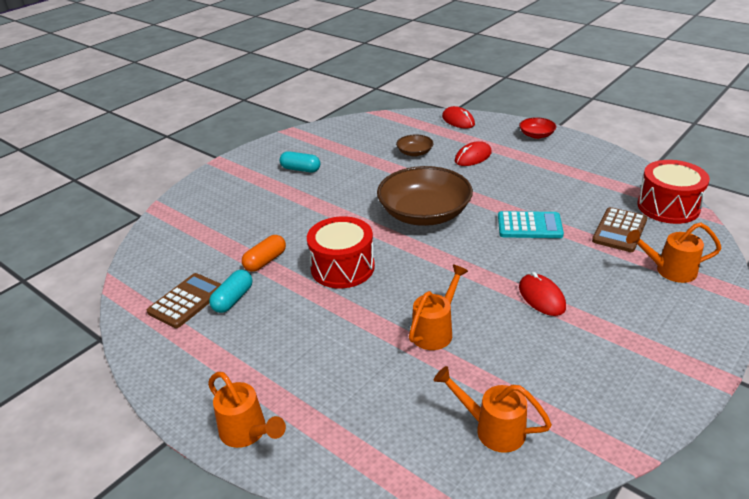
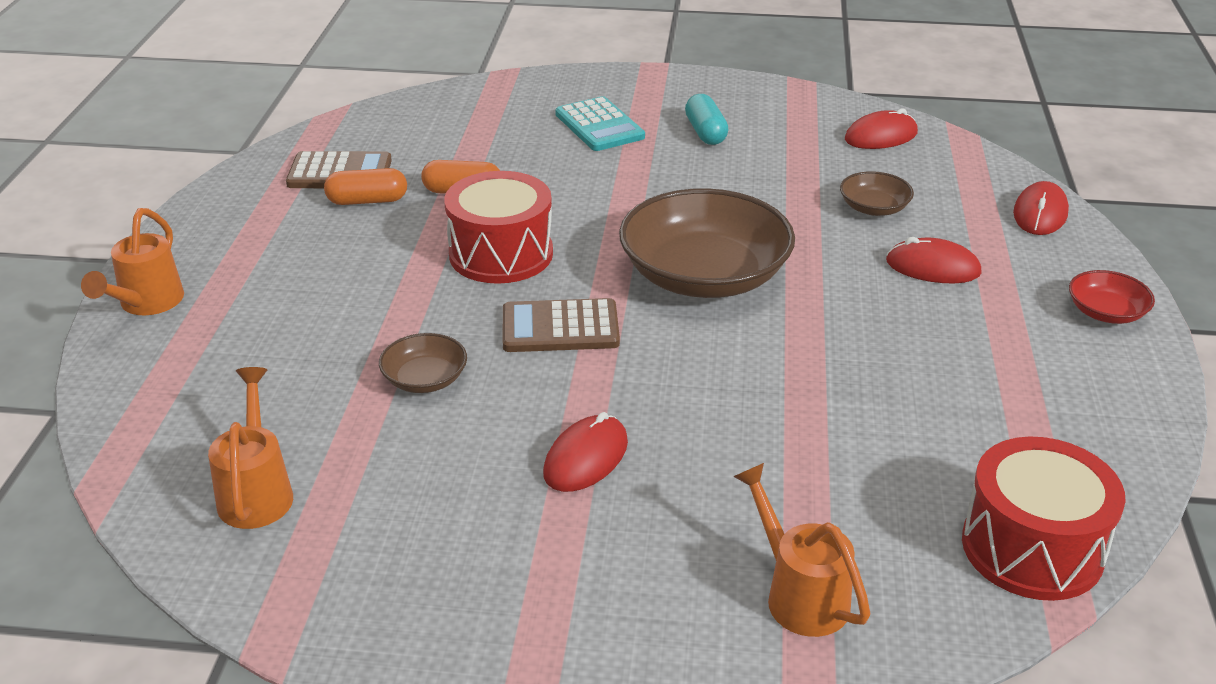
camera: 55 degrees right, 0 degrees up
(233, 299) = (367, 201): turquoise capsule -> orange capsule
(360, 129) = (881, 136): none -> red mouse
(435, 330) = (425, 379): orange watering can -> brown bowl
(529, 226) = (778, 390): turquoise calculator -> turquoise calculator (599, 126)
(619, 230) = (873, 500): brown calculator -> brown calculator (560, 328)

